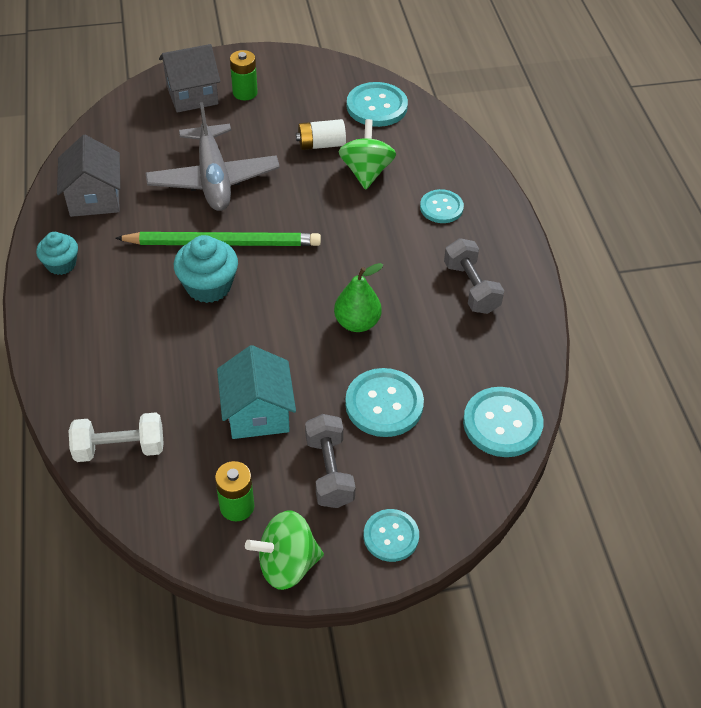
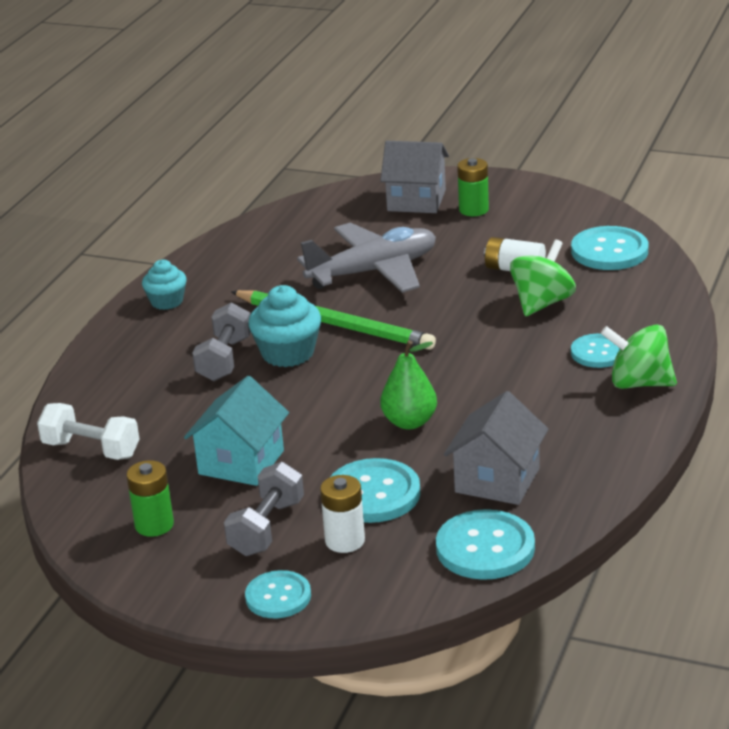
camera: 35 degrees right, 20 degrees down
(94, 198) = (244, 260): grey house -> grey house (497, 480)
(213, 179) = (373, 271): grey plane -> grey plane turned 135 degrees counterclockwise
(287, 564) = (158, 582): green spinning top -> green spinning top (639, 383)
(398, 459) = (345, 541): none -> white battery
(471, 288) = (564, 428): grey dumbbell -> grey dumbbell (225, 359)

